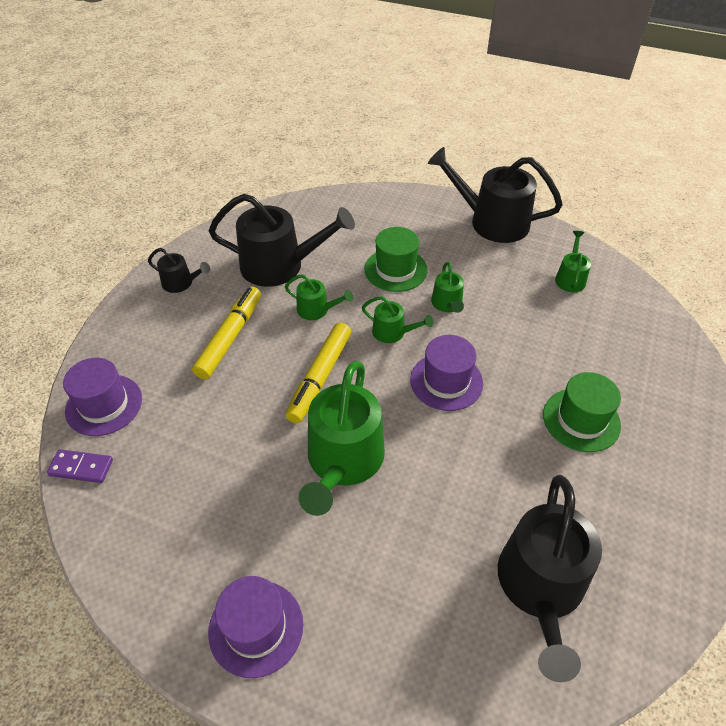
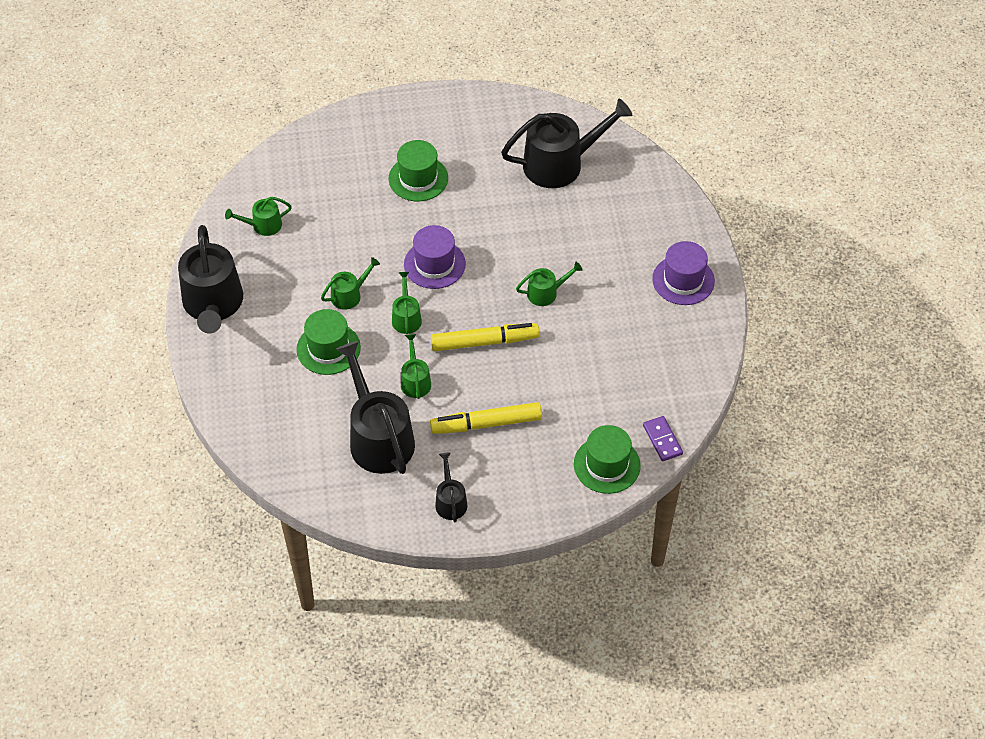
camera: 120 degrees left, 5 degrees up
(104, 405) = (607, 465): purple hat -> green hat
(343, 461) = (546, 293): green watering can -> green watering can, size x0.49

